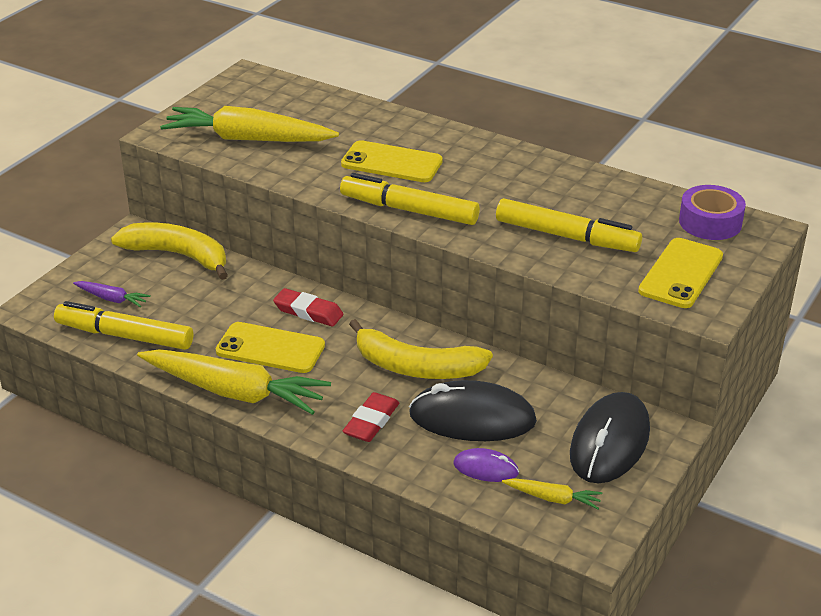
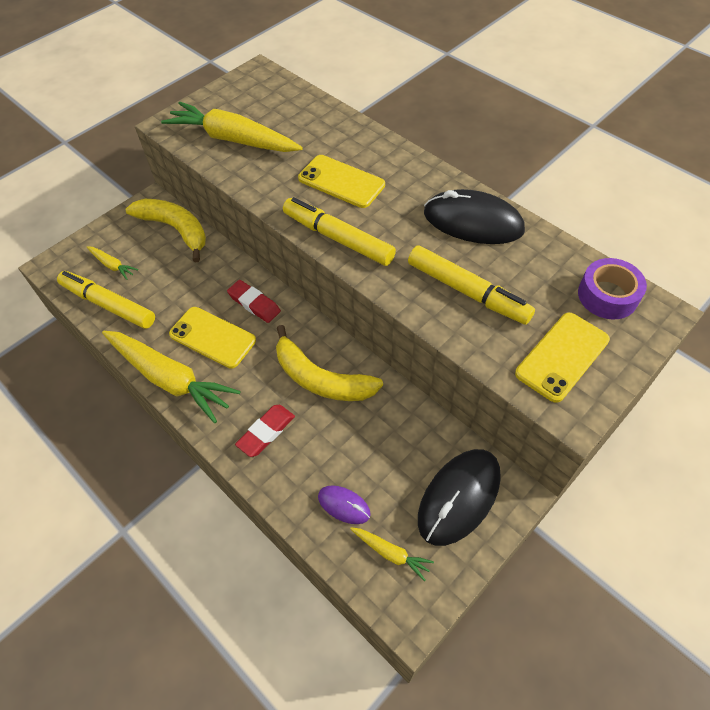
camera: 15 degrees right, 20 degrees up
(112, 299) = (112, 265): purple carrot -> yellow carrot
(472, 418) = (349, 445): black mouse -> black mouse (473, 222)

